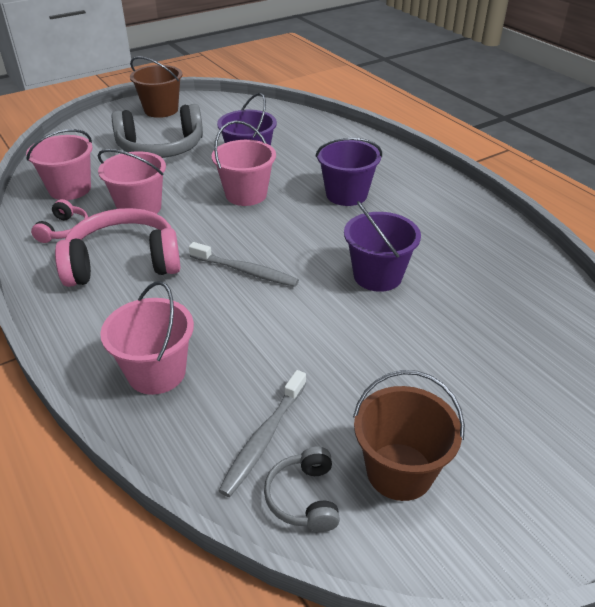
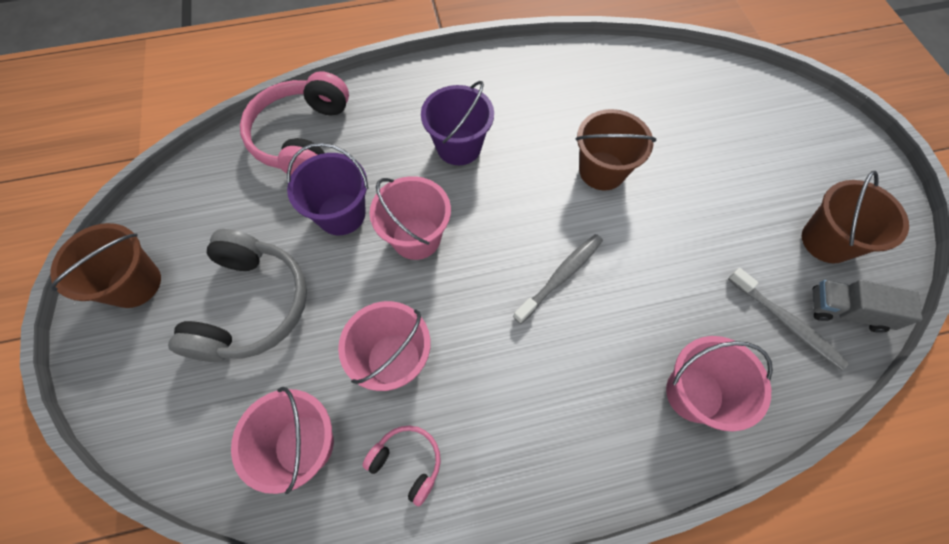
camera: 70 degrees left, 25 degrees up
(123, 263) = (505, 397): pink headphones -> pink headphones (303, 138)
(304, 497) = (846, 311): grey headphones -> grey truck
(377, 276) = (602, 171): purple bucket -> brown bucket

